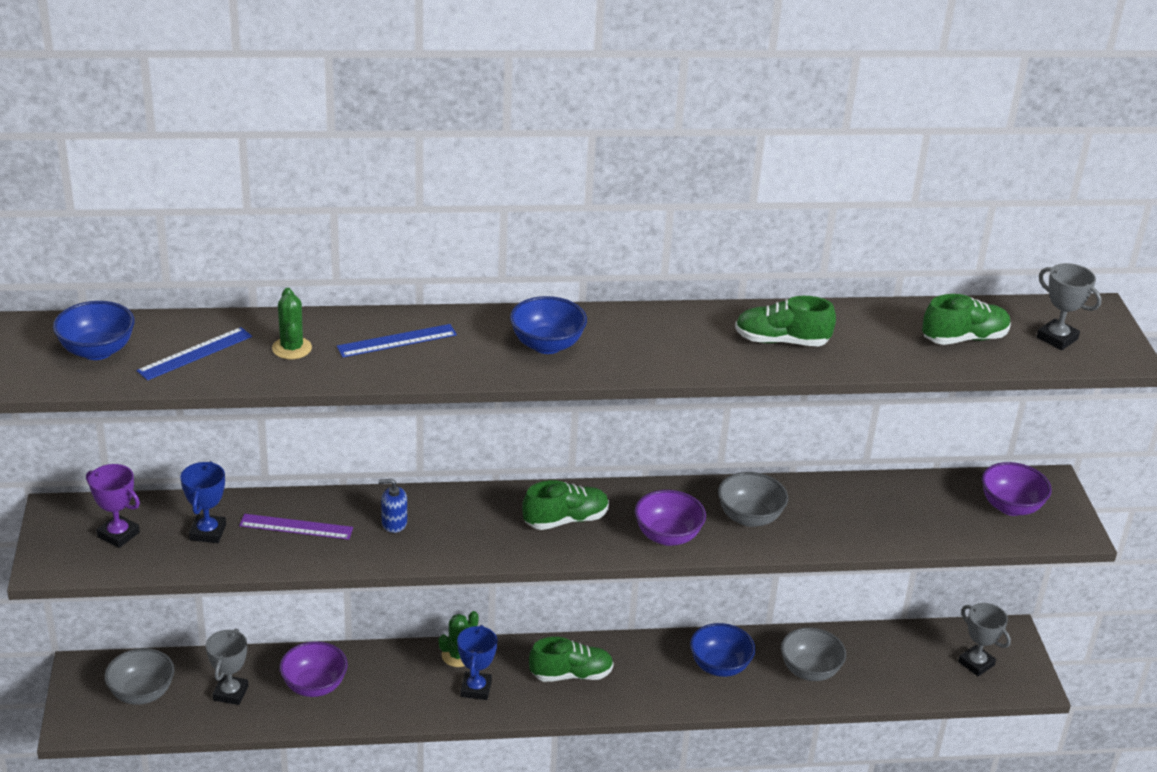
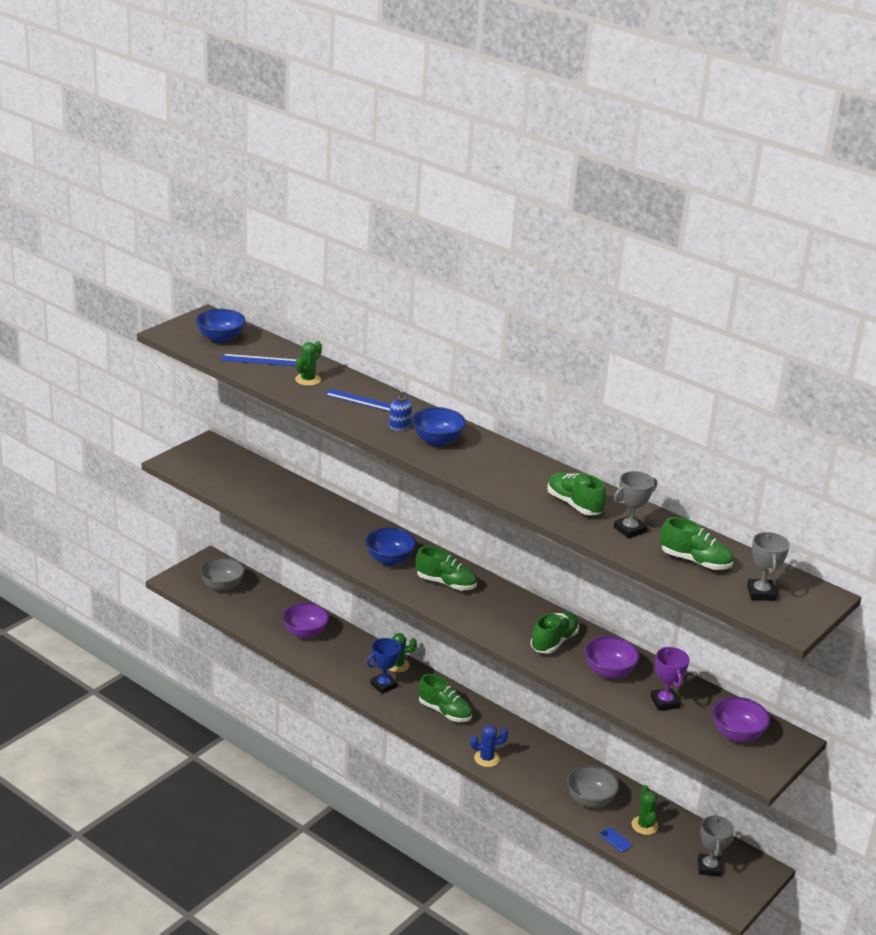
camera: 45 degrees right, 5 degrees down
(118, 534) = (220, 467): purple trophy -> purple trophy (664, 702)
(208, 532) = (260, 488): blue trophy -> none
(230, 693) = (261, 611): grey trophy -> grey trophy (629, 530)
(296, 527) = (304, 509): purple ruler -> none
(394, 523) = (354, 534): blue soap dispenser -> blue soap dispenser (399, 426)
(667, 536) = (490, 622): purple bowl -> purple bowl (609, 672)
(674, 697) = (487, 758): none -> blue cactus
(719, 666) = (537, 762): blue bowl -> blue bowl (389, 559)
(749, 517) = (554, 642): grey bowl -> green shoe
(880, 695) = (615, 840): none -> blue phone
(881, 662) = (644, 825): none -> green cactus

